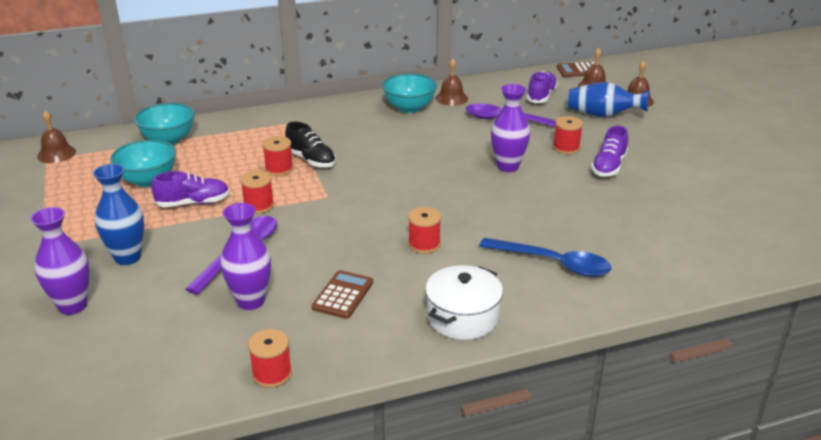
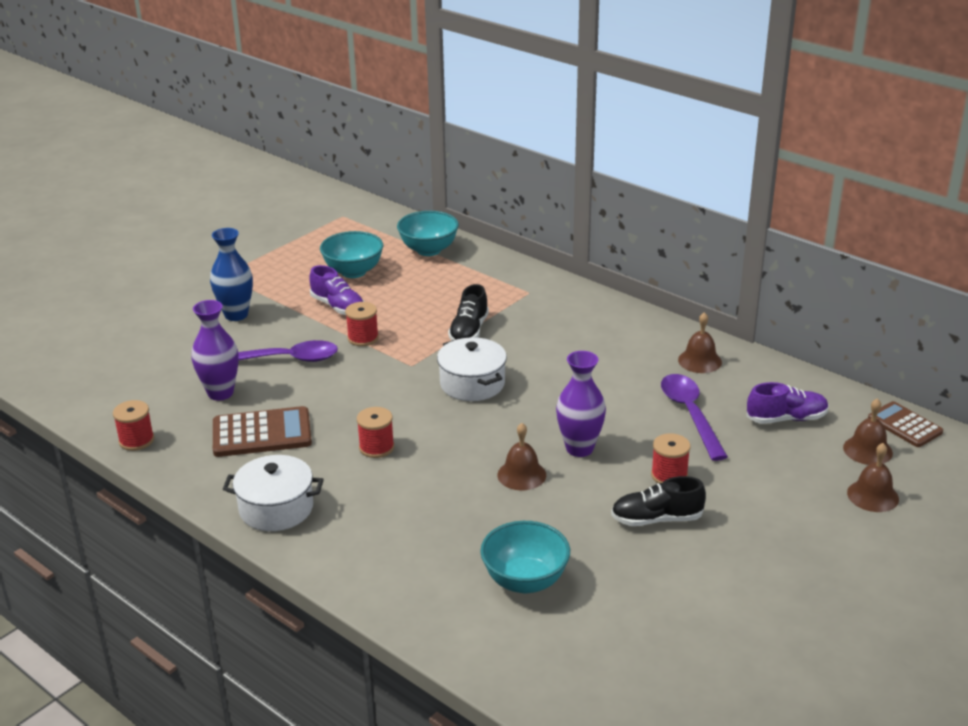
camera: 60 degrees right, 0 degrees up
(56, 154) = (354, 216): brown bell -> brown bell (521, 475)
(73, 306) = (160, 322): purple vase -> none
(279, 169) = (435, 322): red spool -> none
(343, 295) = (262, 433): brown calculator -> brown calculator, size x1.52
(384, 180) = (472, 384): none -> white pot
(409, 108) = (642, 343): turquoise bowl -> turquoise bowl (525, 581)
(553, 263) = (409, 536): blue spoon -> none
(603, 115) = (792, 479): blue vase -> none
(608, 166) = (656, 519): purple shoe -> black shoe

